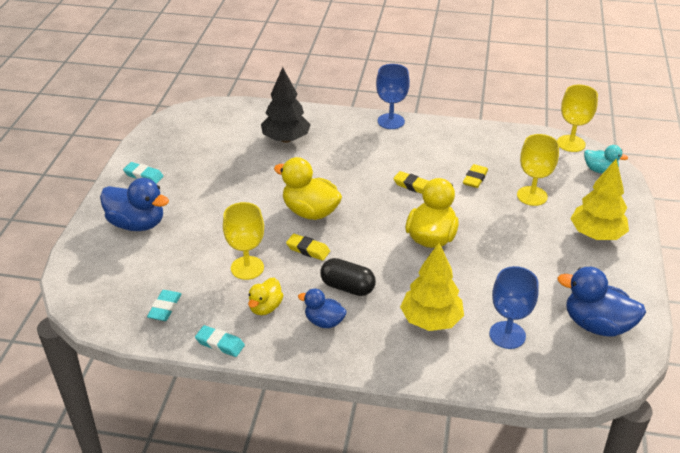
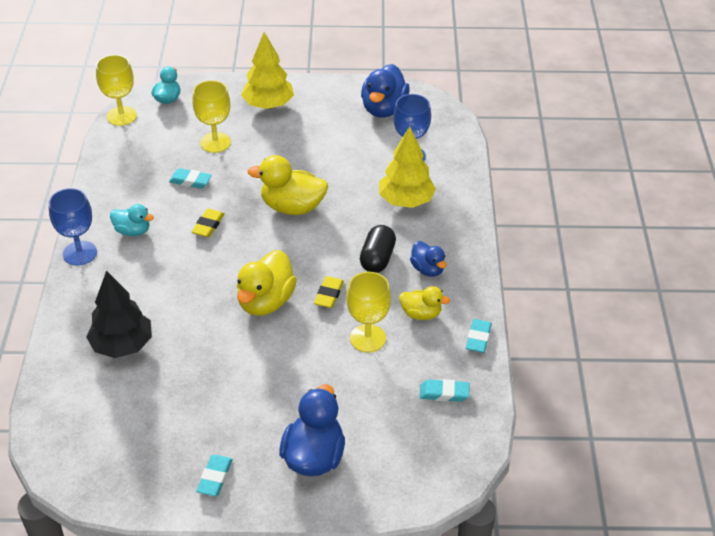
camera: 100 degrees left, 5 degrees up
(324, 321) = (427, 269): blue duck -> blue duck turned 45 degrees counterclockwise
(412, 146) = (133, 231): none -> turquoise duck
(475, 179) = (190, 181): yellow eraser -> turquoise eraser

